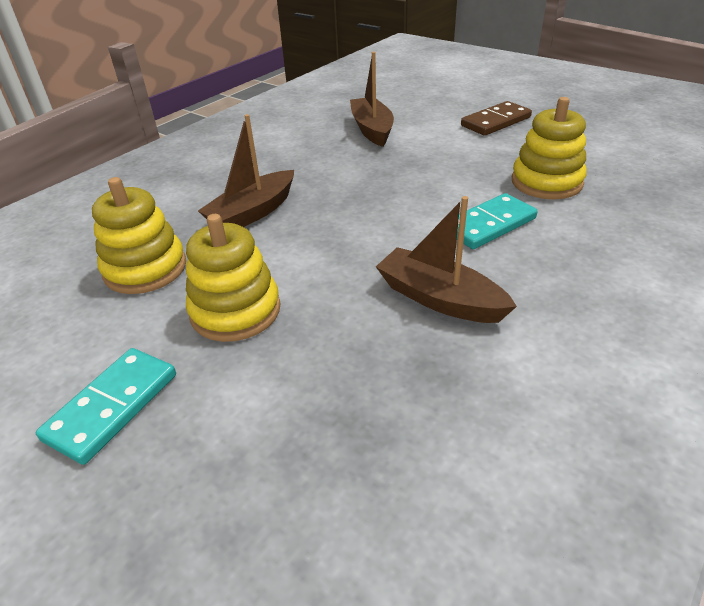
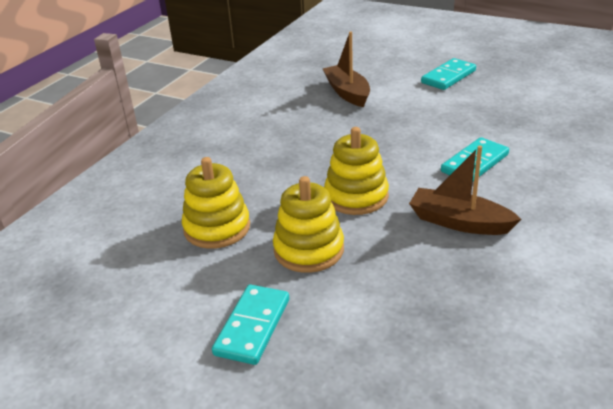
camera: 10 degrees left, 5 degrees down
(253, 213) = (281, 174): brown boat -> none
(496, 122) = (448, 77): brown domino -> turquoise domino
(546, 182) = (506, 125): yellow stacking toy -> yellow stacking toy (356, 196)

